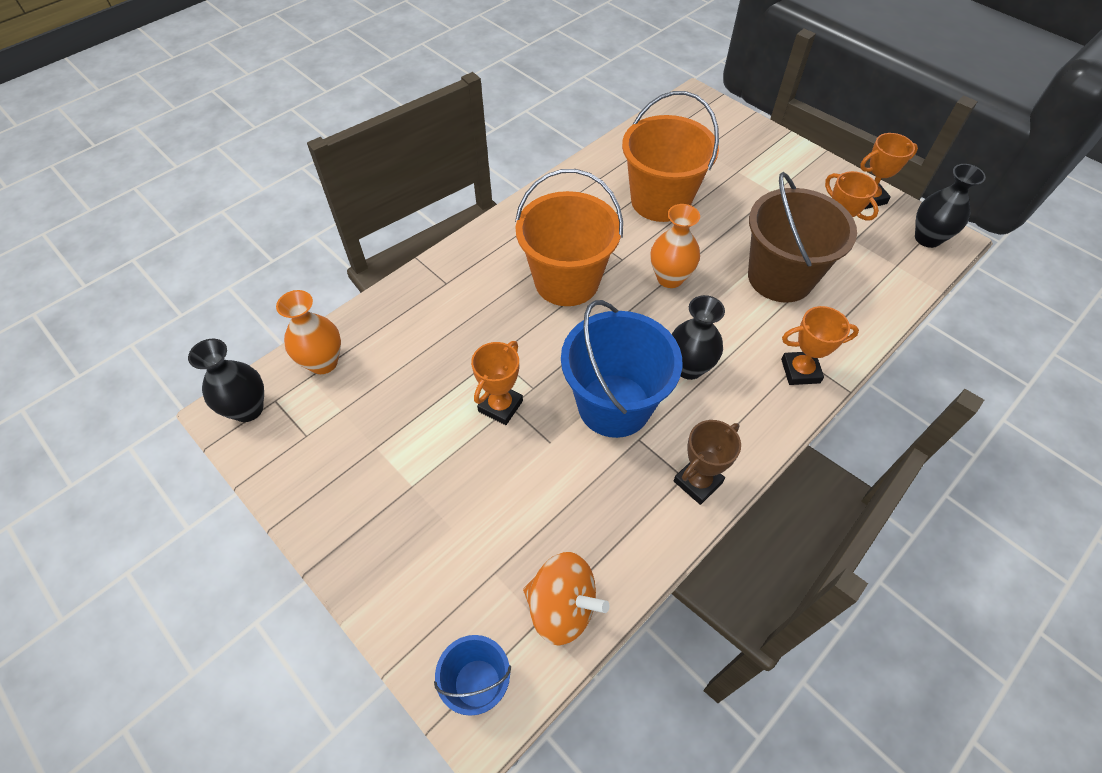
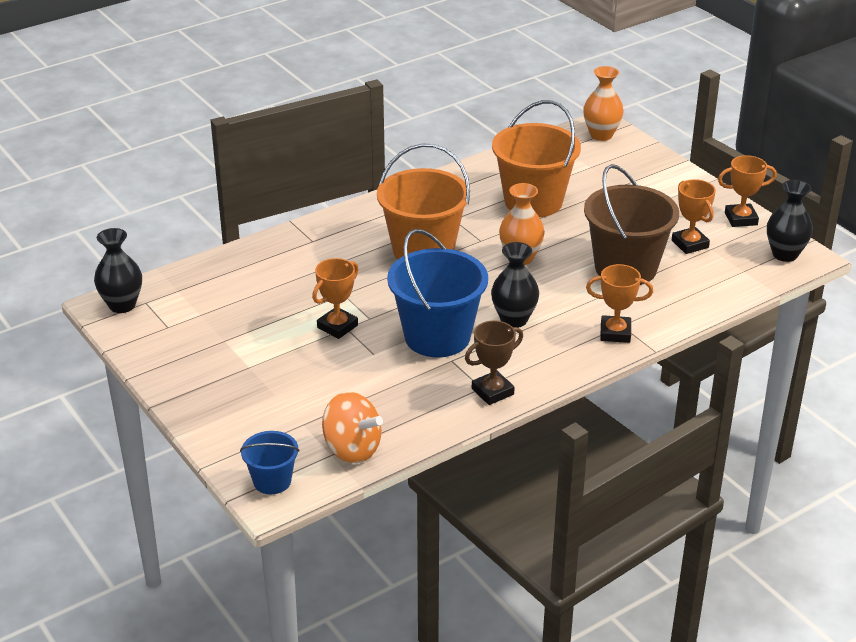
camera: 10 degrees right, 20 degrees down
(323, 362) = (191, 282): orange vase -> orange vase (601, 135)

